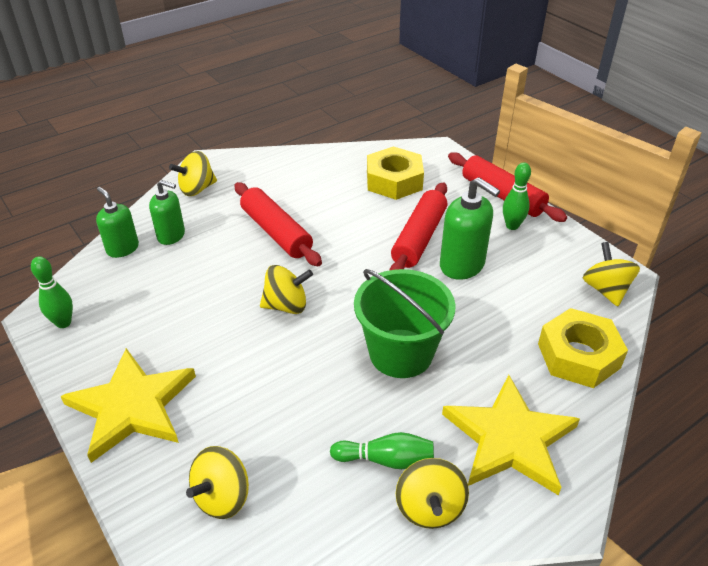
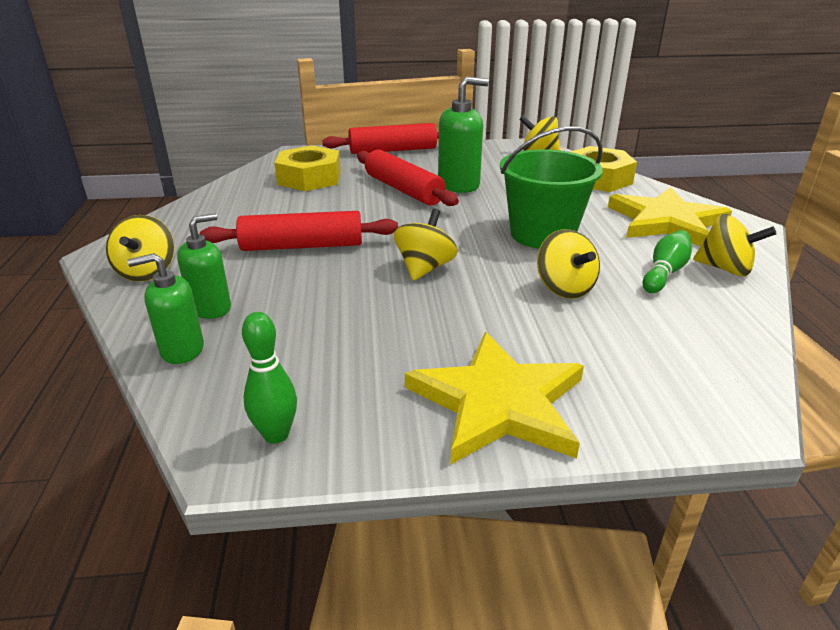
camera: 60 degrees left, 10 degrees down
(222, 497) = (674, 368): yellow spinning top -> yellow spinning top (564, 288)
(512, 226) = (434, 157): green bowling pin -> none

